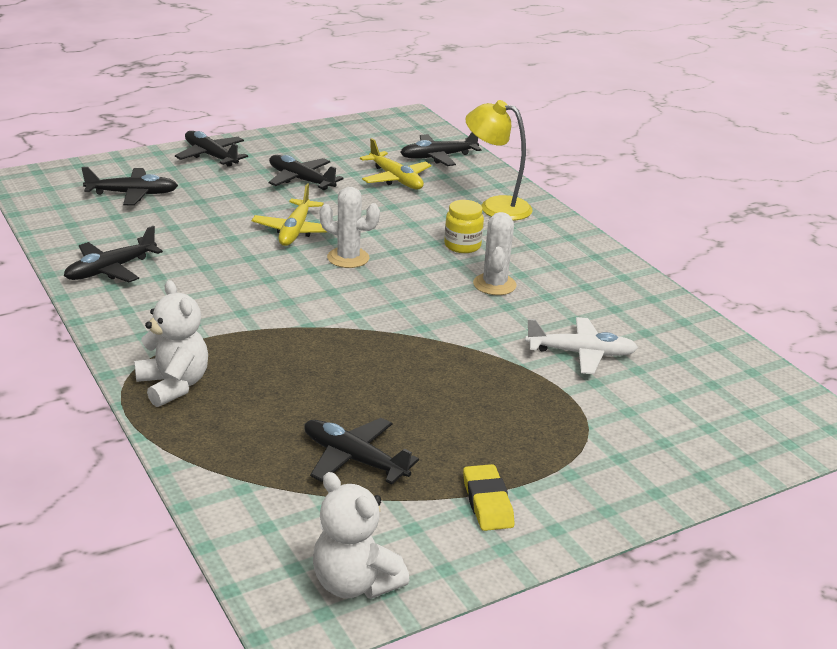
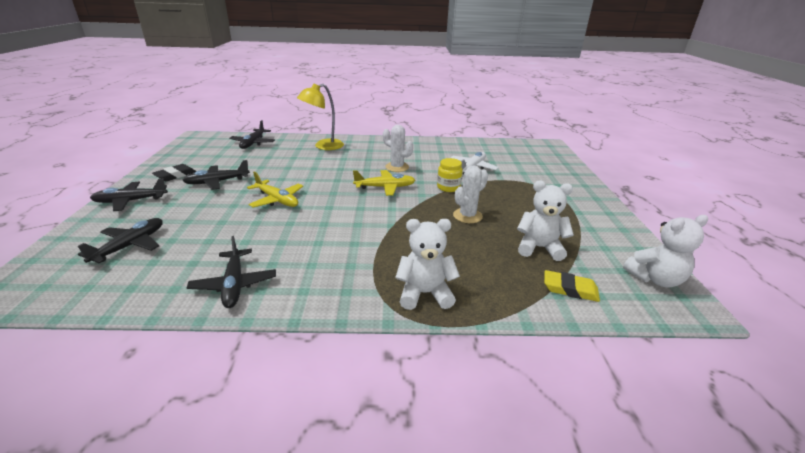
camera: 60 degrees left, 0 degrees up
(290, 151) = (175, 175): none -> black eraser
(348, 258) = (329, 193): white cactus -> white cactus (467, 216)
(354, 459) = (539, 248): black plane -> white teddy bear
(395, 179) = (259, 158): yellow plane -> yellow plane (385, 187)
(462, 245) = (351, 163): yellow jar -> yellow jar (448, 187)
(487, 502) = (586, 222): yellow eraser -> yellow eraser (570, 289)

